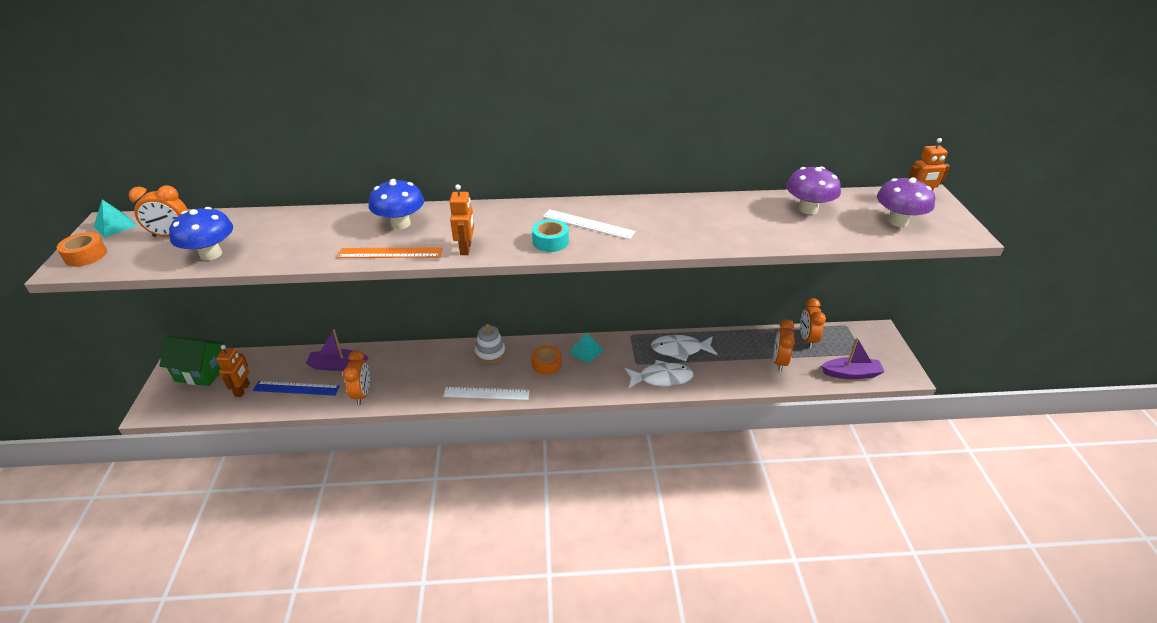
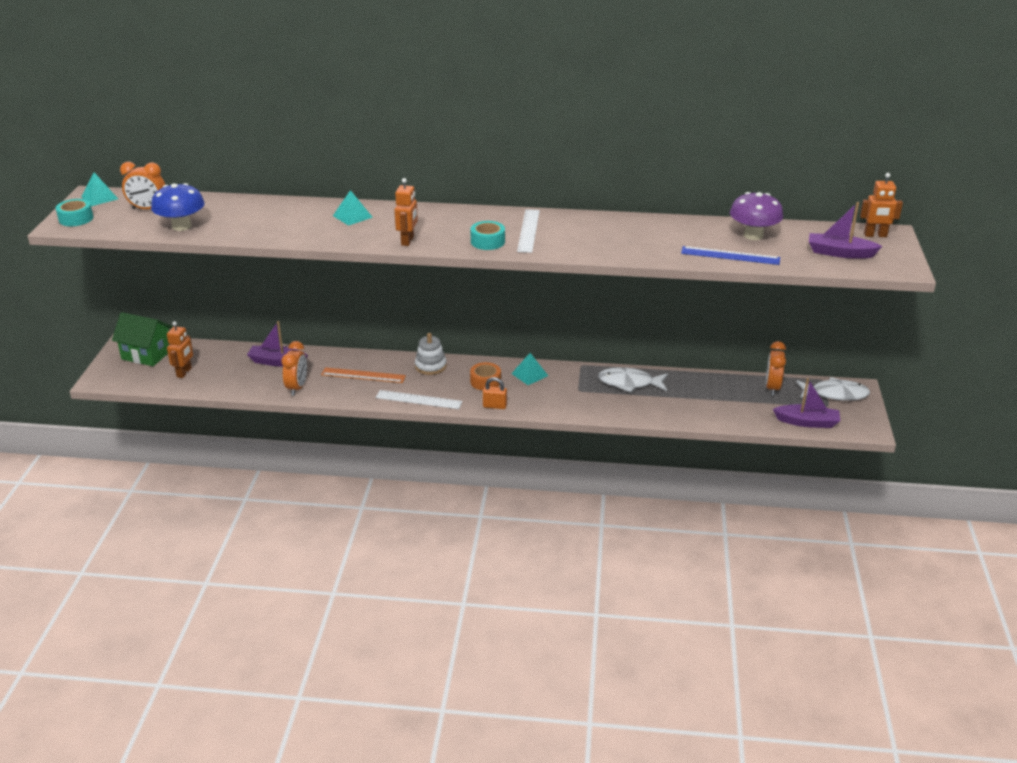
camera: 10 degrees right, 5 degrees down
(85, 255) = (76, 219): orange tape -> turquoise tape
(296, 388) = (235, 376): blue ruler -> blue ruler (730, 255)
(390, 253) = (338, 238): orange ruler -> orange ruler (363, 375)
(400, 224) = (352, 216): blue mushroom -> turquoise pyramid
(562, 392) = (494, 406): none -> orange padlock
(588, 224) = (528, 230): white ruler -> white ruler turned 60 degrees clockwise
(662, 378) = (601, 405): white fish -> white fish (835, 394)
(779, 362) = (733, 404): orange clock -> none
(898, 221) = (839, 253): purple mushroom -> purple boat

